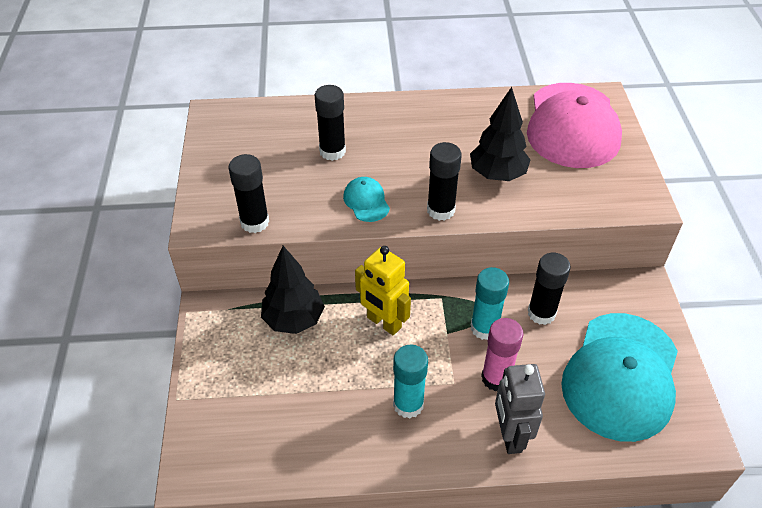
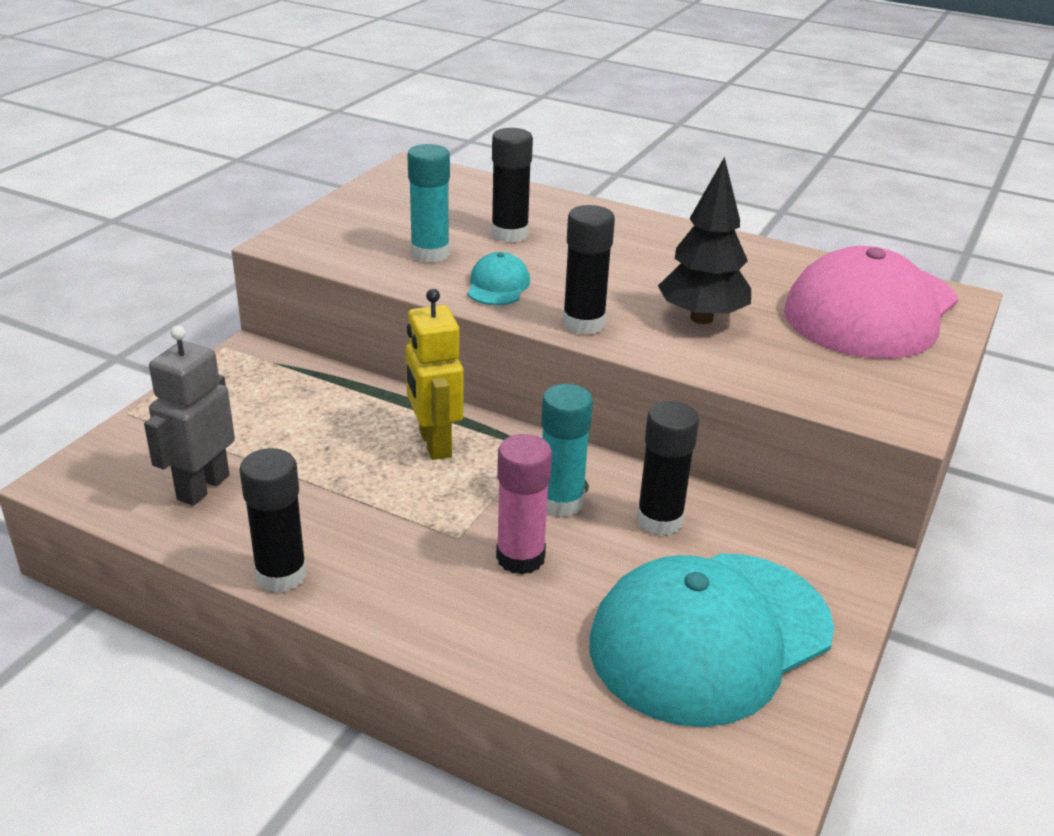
camera: 30 degrees right, 15 degrees down
(255, 222) = (347, 260): black glue stick -> black glue stick (281, 575)
(294, 320) = (331, 399): black tree -> none
(408, 404) = (375, 531): turquoise glue stick -> turquoise glue stick (430, 254)
(510, 436) = (473, 623): grey robot -> grey robot (202, 487)

